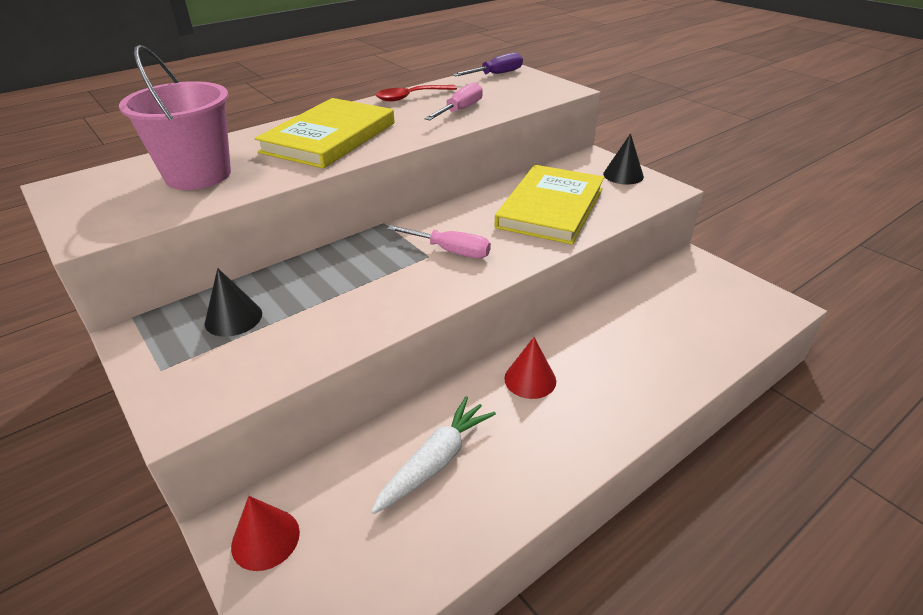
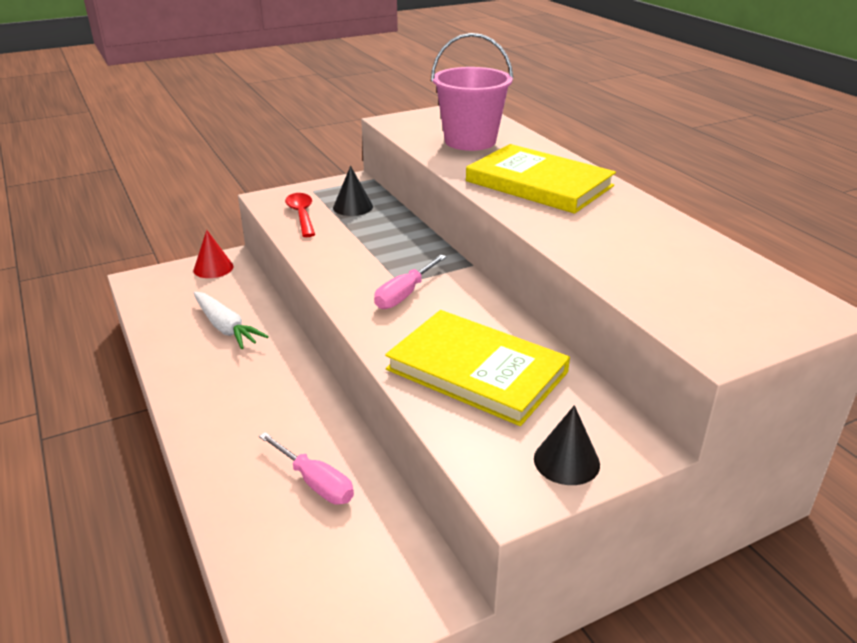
camera: 100 degrees right, 5 degrees down
(410, 97) = (665, 226): red spoon -> red spoon (301, 215)
(460, 110) = (618, 253): pink screwdriver -> pink screwdriver (316, 483)
(496, 74) = (785, 296): purple screwdriver -> none
(530, 379) = (280, 384): red cone -> none

